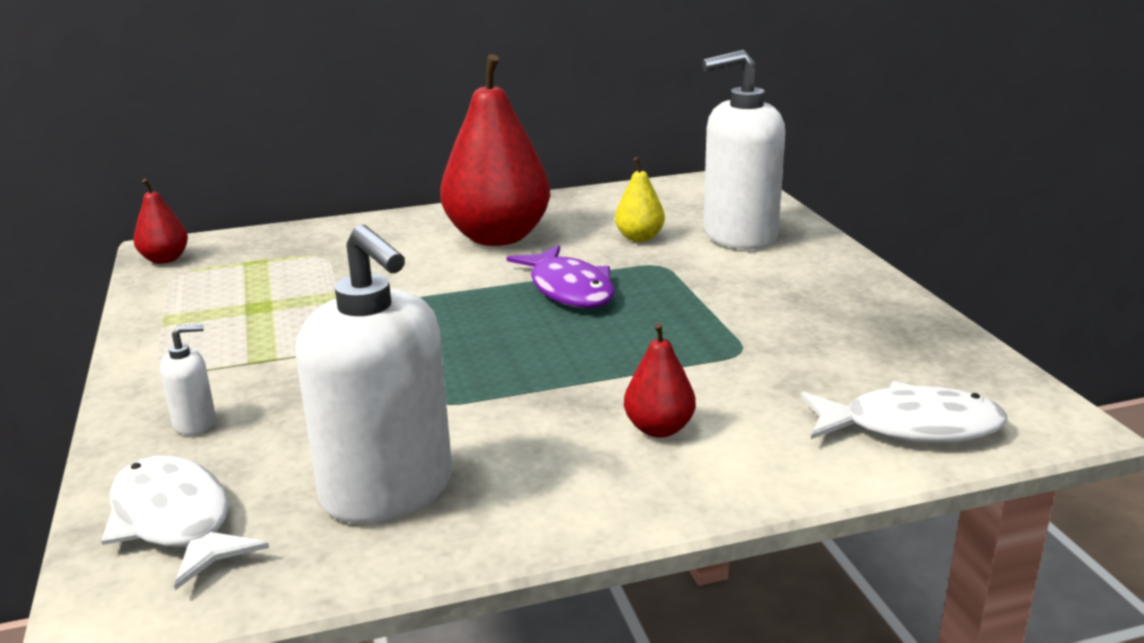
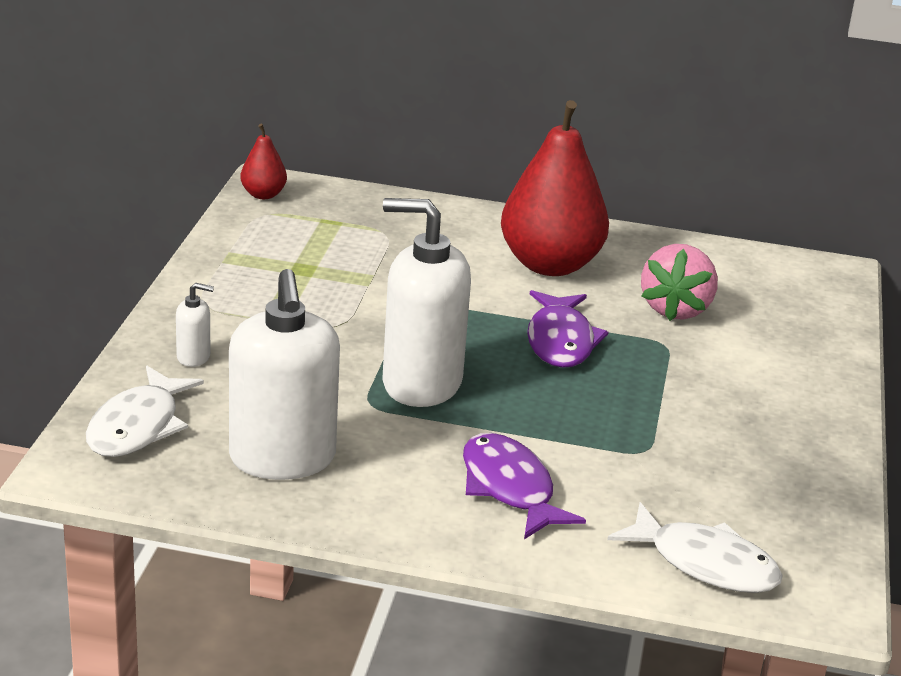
camera: 25 degrees right, 5 degrees up
(175, 521) = (138, 426): white fish -> white fish turned 150 degrees counterclockwise
(639, 238) = (676, 309): yellow pear -> pink strawberry
(659, 429) = (510, 488): red pear -> purple fish
(739, 235) = (772, 339): white soap dispenser -> white soap dispenser (421, 383)

